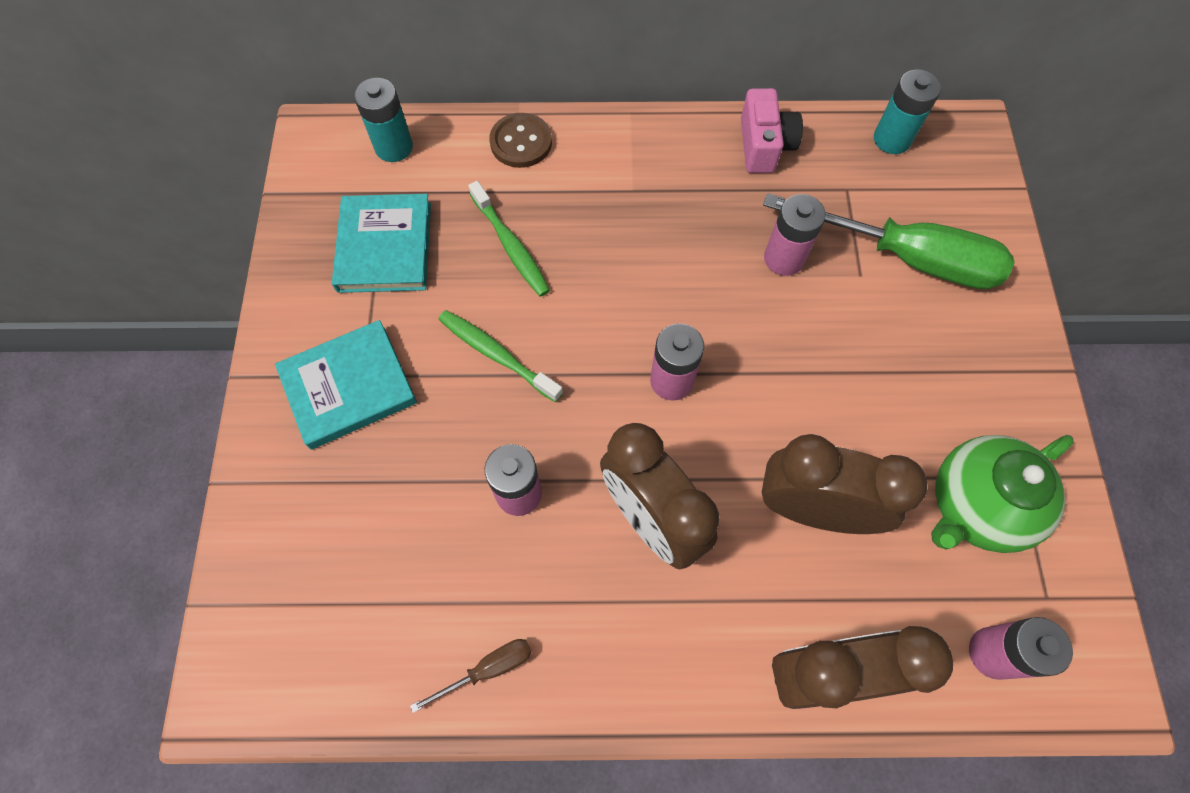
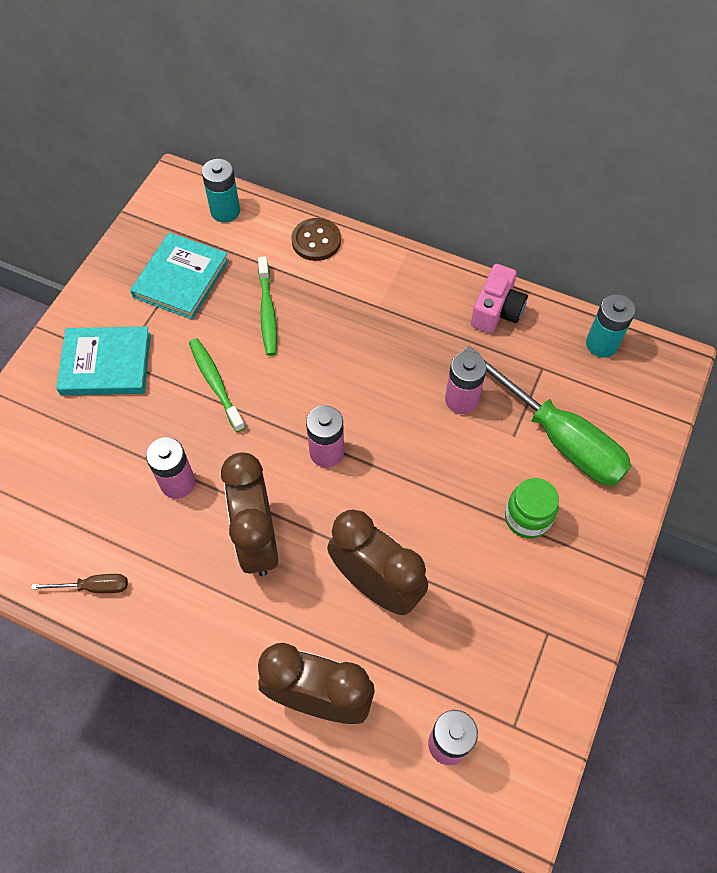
camera: 25 degrees right, 5 degrees down
(927, 359) = (527, 518): none -> green jar
(975, 506) = (499, 637): green teapot -> none

